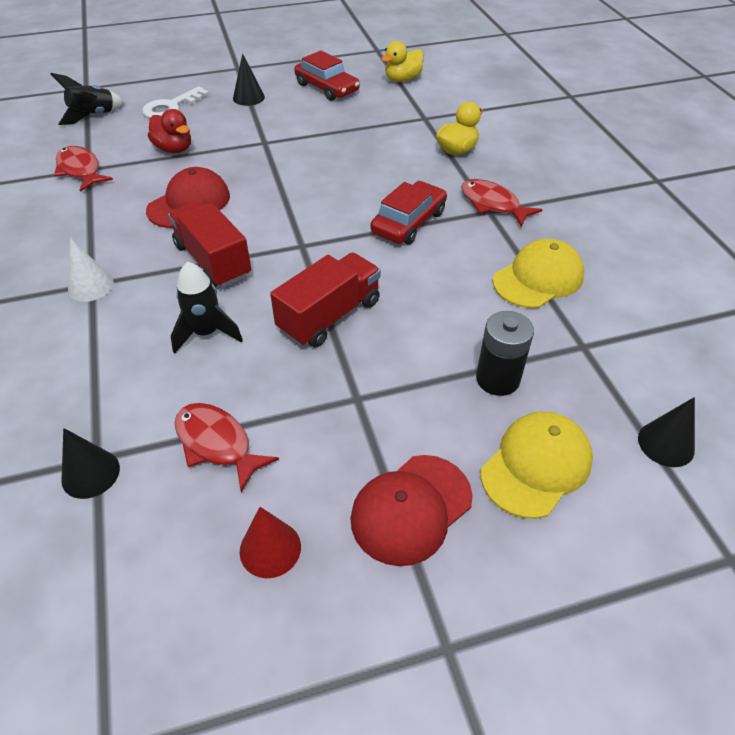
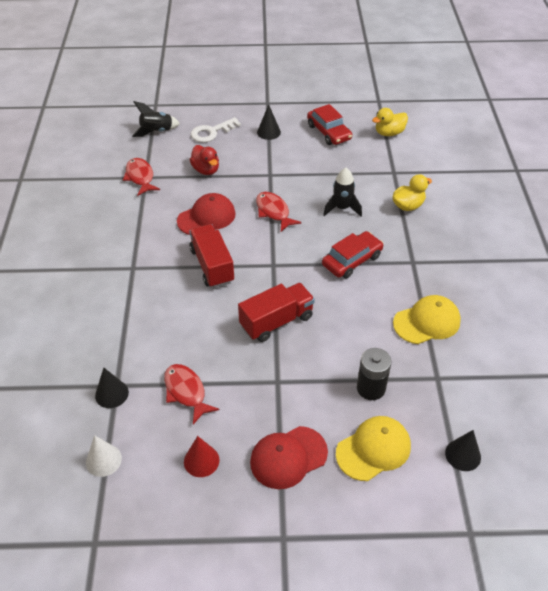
camera: 15 degrees right, 0 degrees up
(91, 286) = (132, 269): white cone -> white cone (103, 460)
(206, 333) = (196, 317): black rocket -> black rocket (342, 208)
(493, 204) = (417, 257): red fish -> red fish (274, 212)

